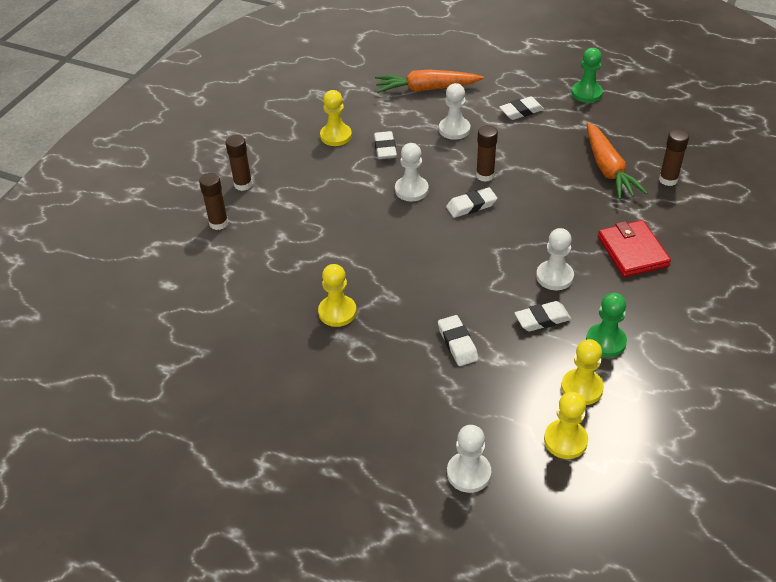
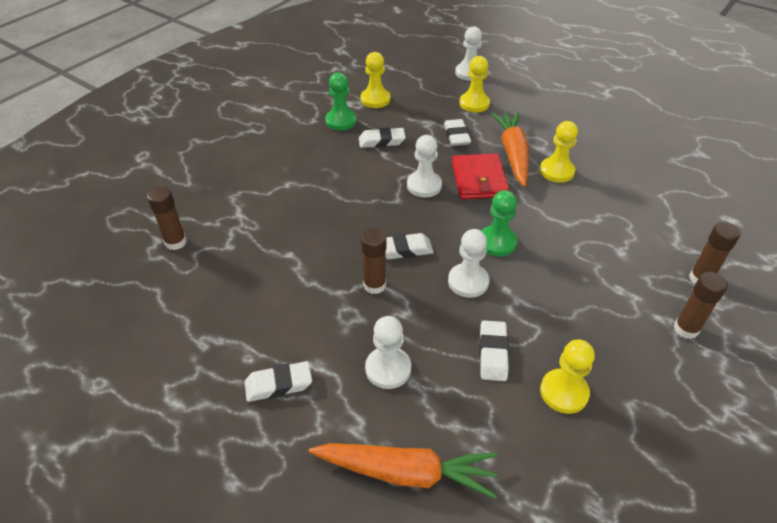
camera: 170 degrees left, 0 degrees up
(554, 276) = (354, 169): white pawn -> white pawn (424, 185)
(565, 440) = (401, 78): yellow pawn -> yellow pawn (474, 103)
(586, 93) = (163, 402): green pawn -> green pawn (497, 242)
(608, 169) = (229, 267): orange carrot -> orange carrot (513, 154)
(632, 251) = (271, 179): red wallet -> red wallet (479, 179)

